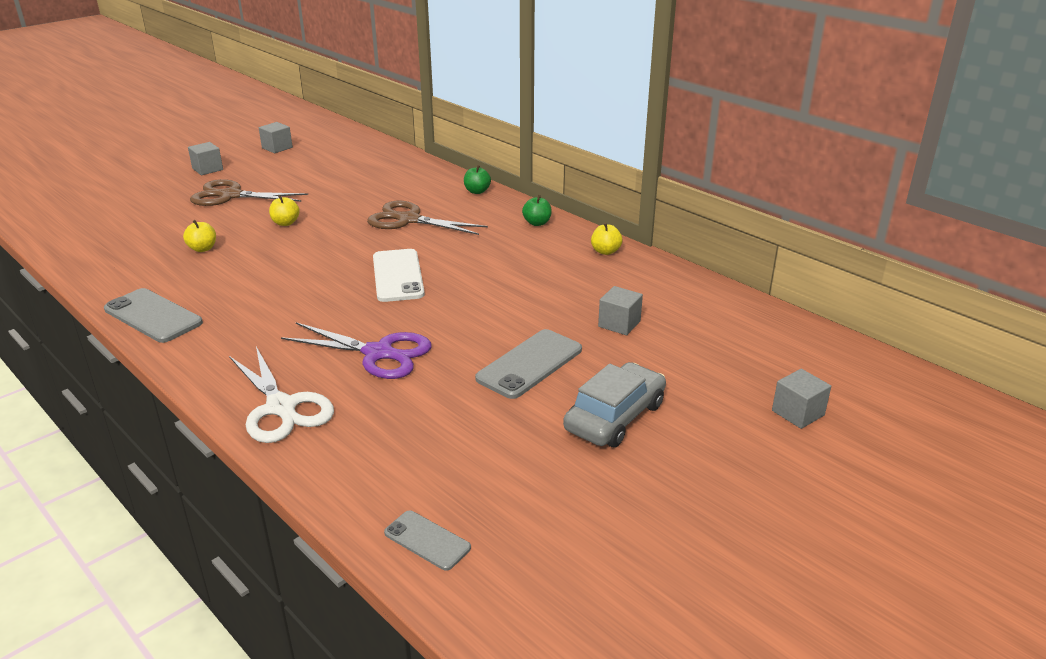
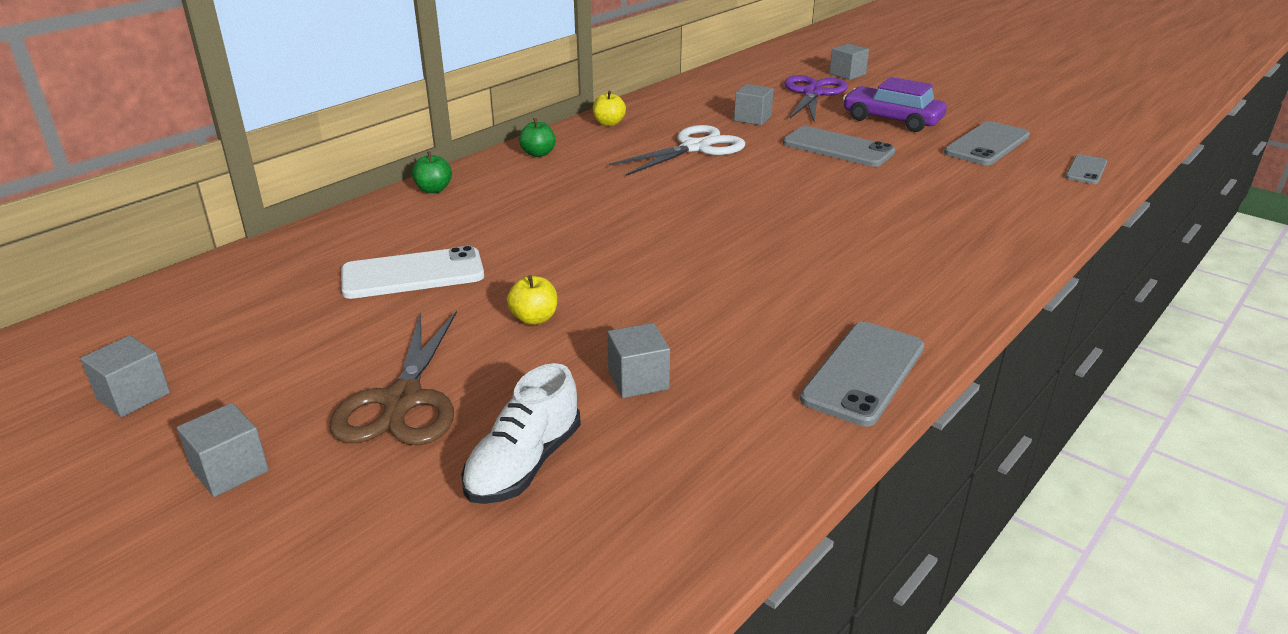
camera: 95 degrees left, 0 degrees up
(159, 221) = (524, 464): none -> white shoe
(202, 249) = (638, 380): yellow apple -> grey cube
(281, 407) = (987, 245): white scissors -> white scissors (695, 148)
(378, 353) = (861, 210): purple scissors -> purple scissors (813, 93)
(397, 276) = (690, 217): white phone -> white phone (413, 274)
(409, 220) = (526, 225): brown scissors -> none
(525, 475) = (987, 144): none -> grey phone
(615, 417) = (892, 120): grey car -> purple car

